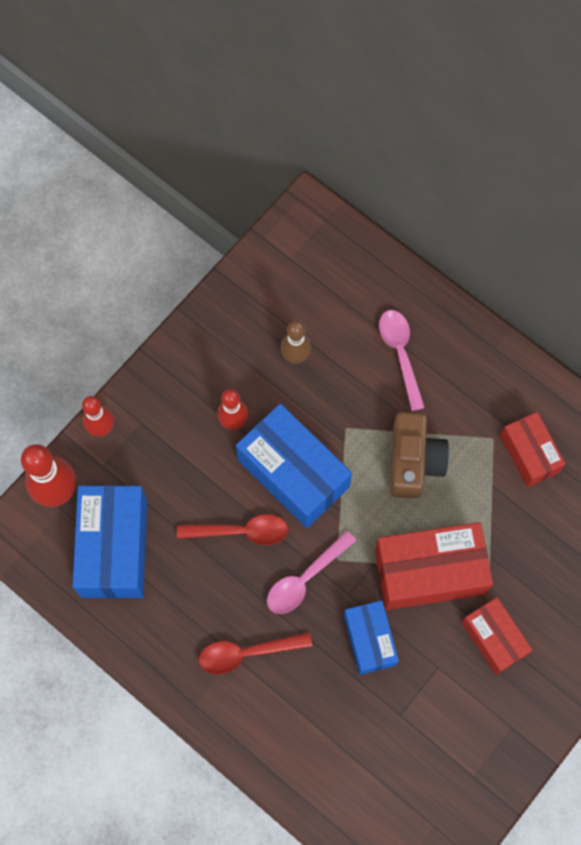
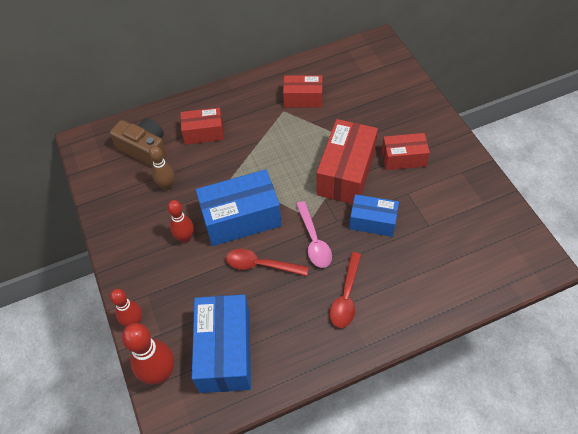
camera: 60 degrees left, 15 degrees down
(114, 548) = (225, 351): blue box -> blue box turned 60 degrees clockwise
(241, 531) = (261, 265): red spoon -> red spoon turned 105 degrees counterclockwise
(400, 354) = (204, 133): pink spoon -> red box
(414, 461) = (273, 153): brown camera -> brown camera (144, 149)

